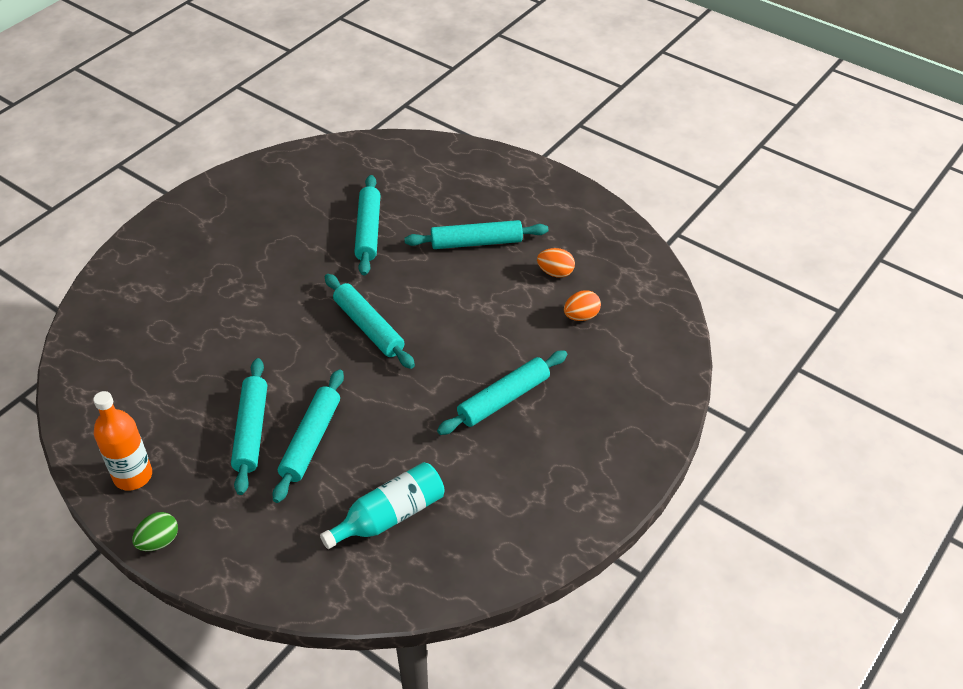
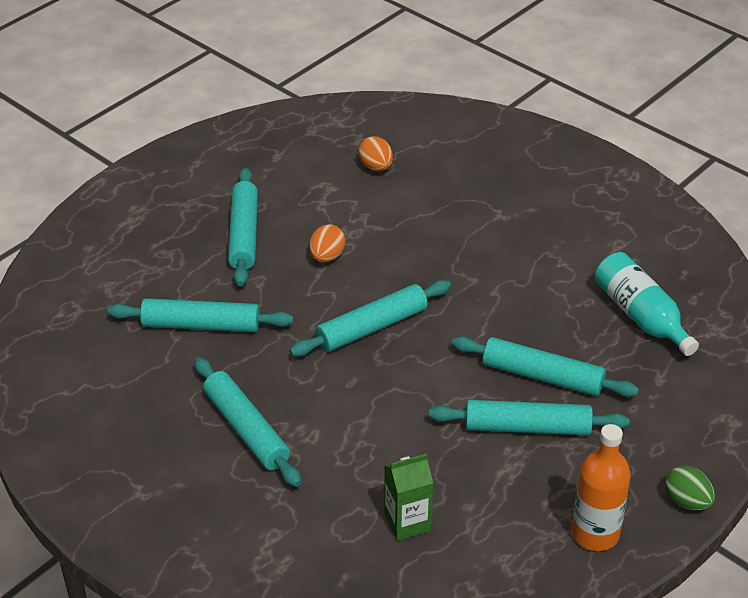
camera: 85 degrees left, 5 degrees down
(160, 360) = (407, 522): none -> green carton
(504, 399) = (488, 229): turquoise rolling pin -> turquoise rolling pin (246, 429)
(555, 272) = (306, 179): orange egg -> orange egg (327, 257)

